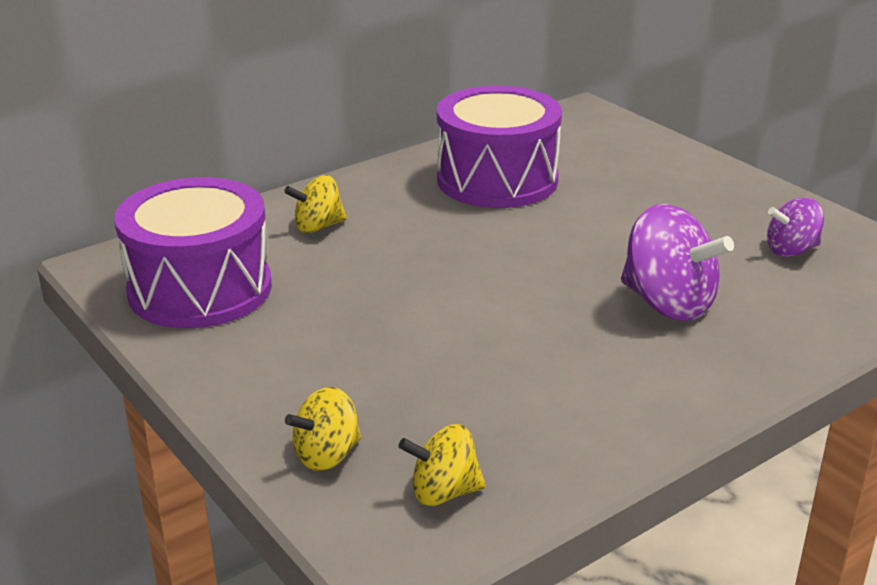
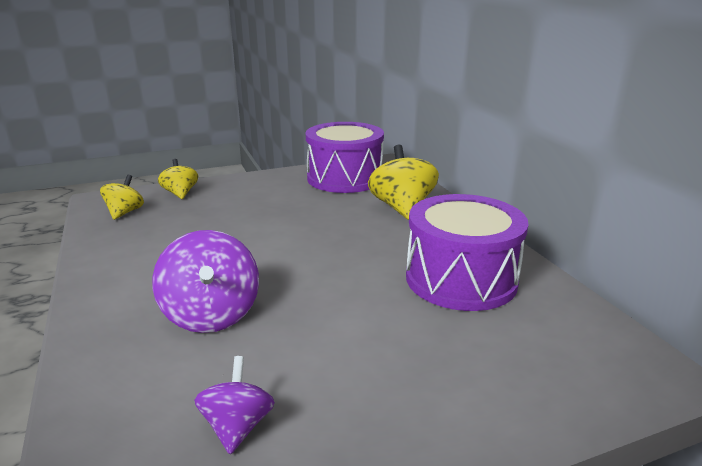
camera: 105 degrees right, 5 degrees down
(318, 227) = (402, 208): yellow spinning top -> yellow spinning top, size x1.70
(668, 303) = (211, 314): purple spinning top -> purple spinning top turned 75 degrees counterclockwise

